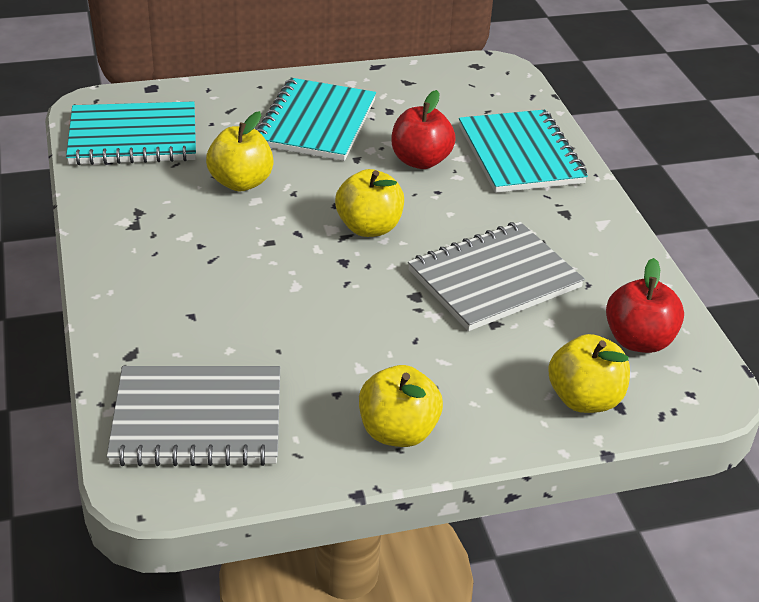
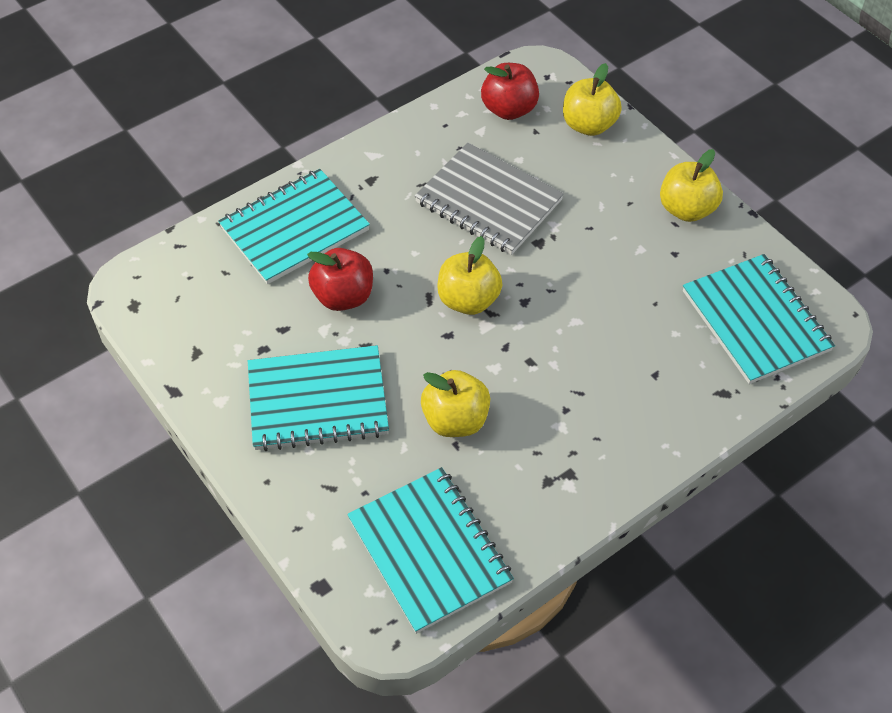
camera: 110 degrees left, 15 degrees up
(197, 419) = (755, 321): grey notebook -> turquoise notebook

